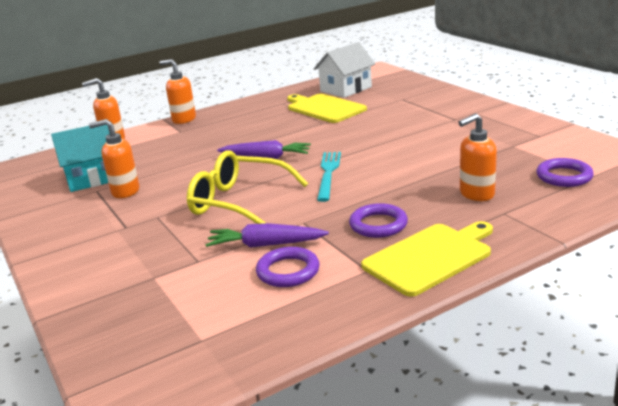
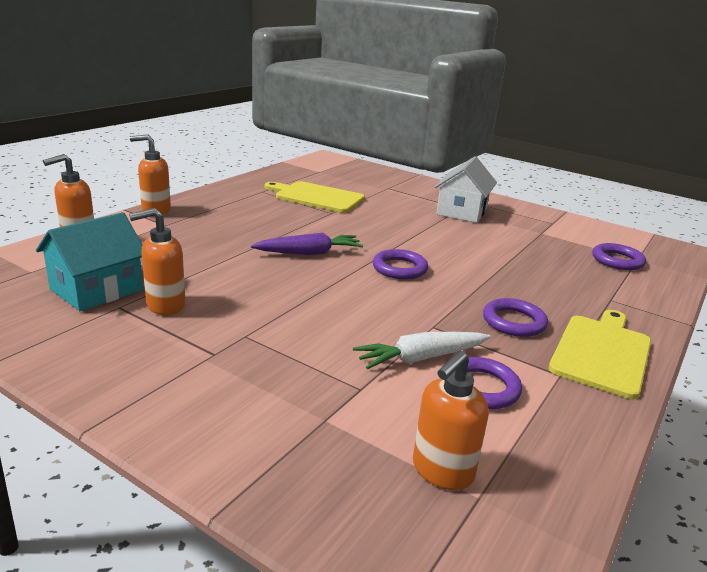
camera: 30 degrees left, 0 degrees up
(238, 202) = (332, 308): yellow glasses -> none
(265, 245) = (421, 358): purple carrot -> white carrot
(328, 173) = (399, 268): turquoise fork -> purple ring
(346, 89) = (318, 177): white house -> white house (461, 211)
(476, 194) = (566, 282): orange soap dispenser -> orange soap dispenser (442, 471)

